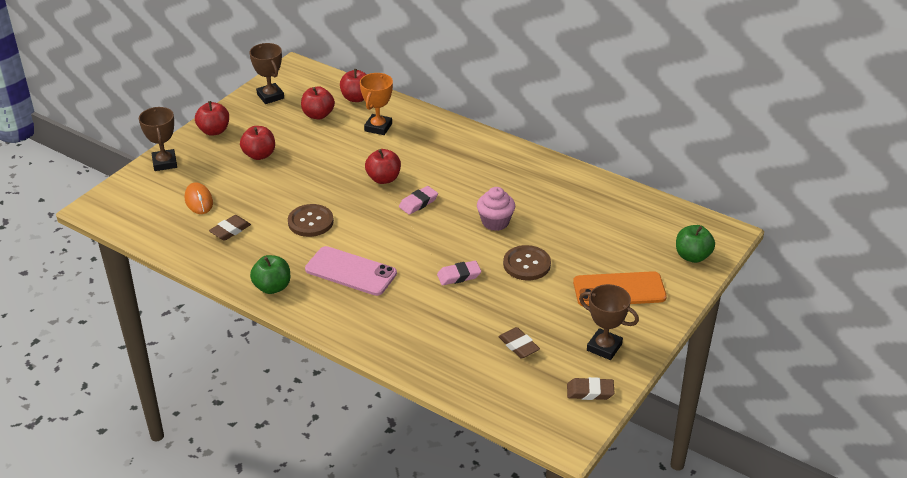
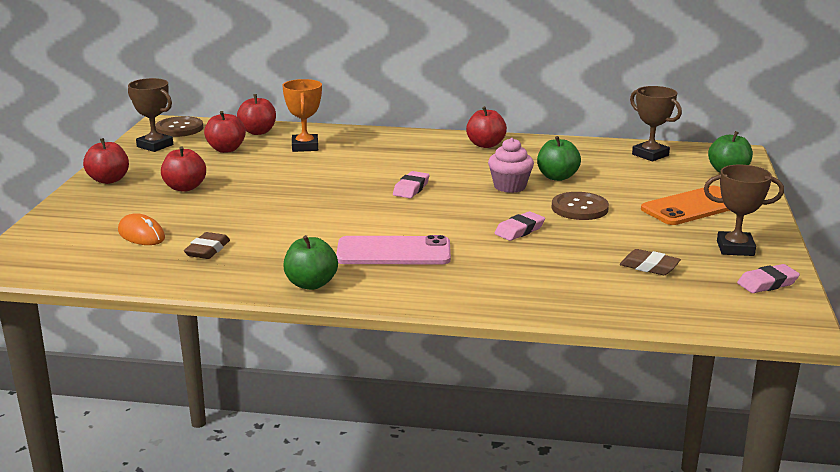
camera: 25 degrees left, 15 degrees down
(165, 163) = (66, 214): brown trophy -> brown trophy (650, 155)
(310, 222) = (302, 224): brown button -> brown button (179, 128)
(383, 179) = (352, 179): red apple -> red apple (485, 145)
(543, 221) = (557, 177): none -> green apple
(590, 392) = (767, 283): brown eraser -> pink eraser

